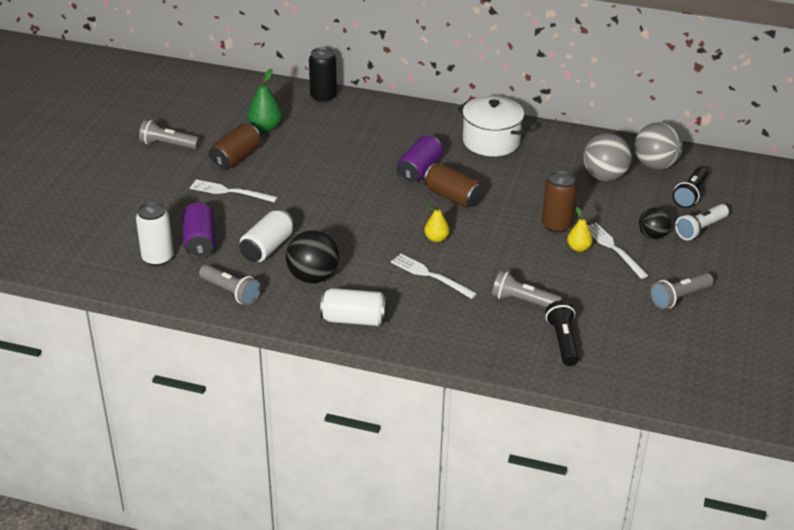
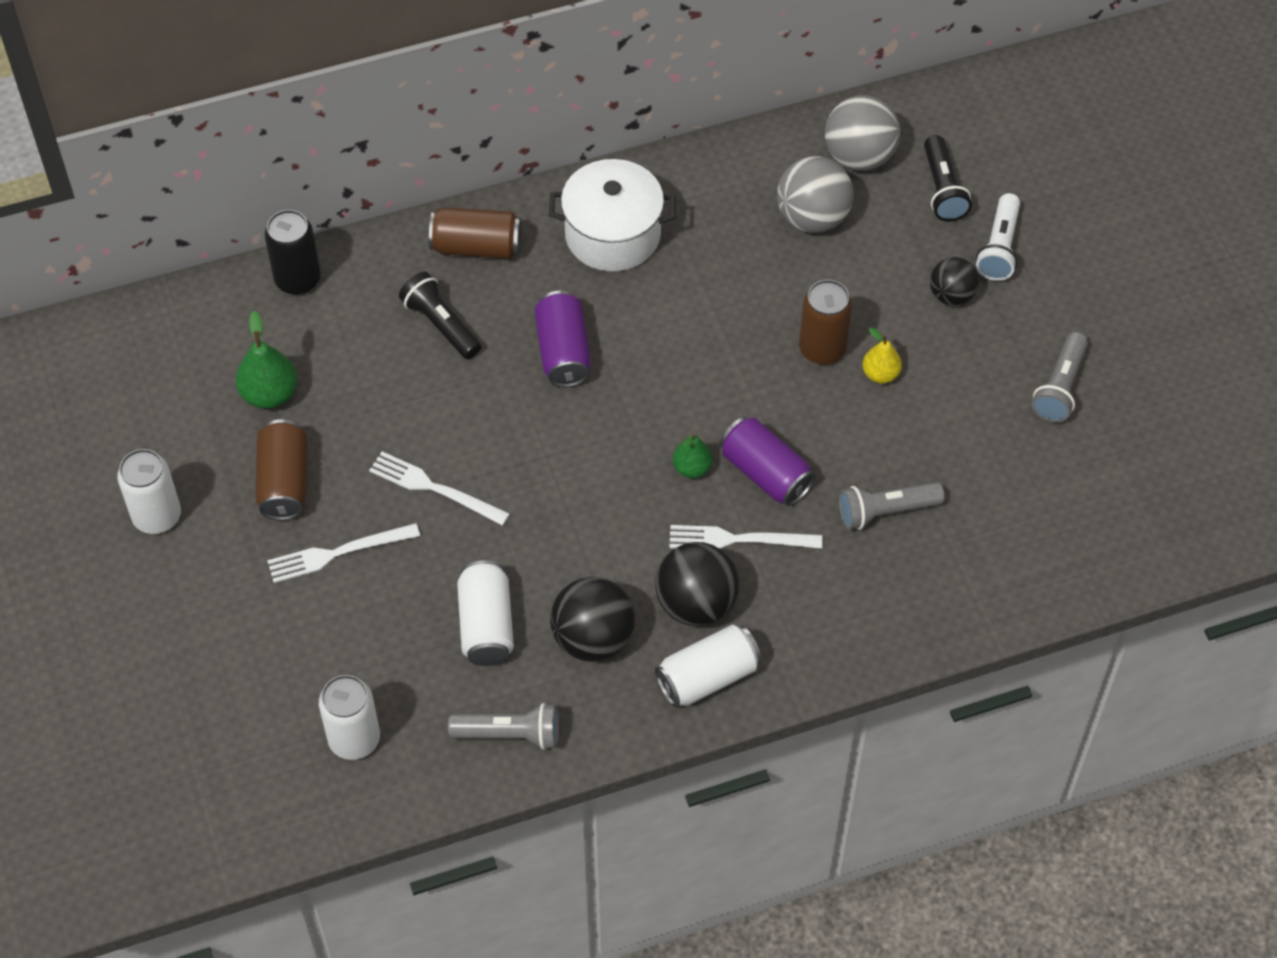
camera: 35 degrees left, 20 degrees up
(168, 145) = (157, 516): grey flashlight -> white can
(200, 242) = (384, 673): purple can -> purple can (765, 473)
(380, 289) = (696, 604): none -> black ball
(436, 238) = (692, 468): yellow pear -> green pear
(453, 197) = (650, 376): brown can -> brown can (476, 246)
(562, 341) = (982, 549): black flashlight -> black flashlight (440, 325)
(614, 249) = (923, 348): white fork -> white fork (434, 488)

